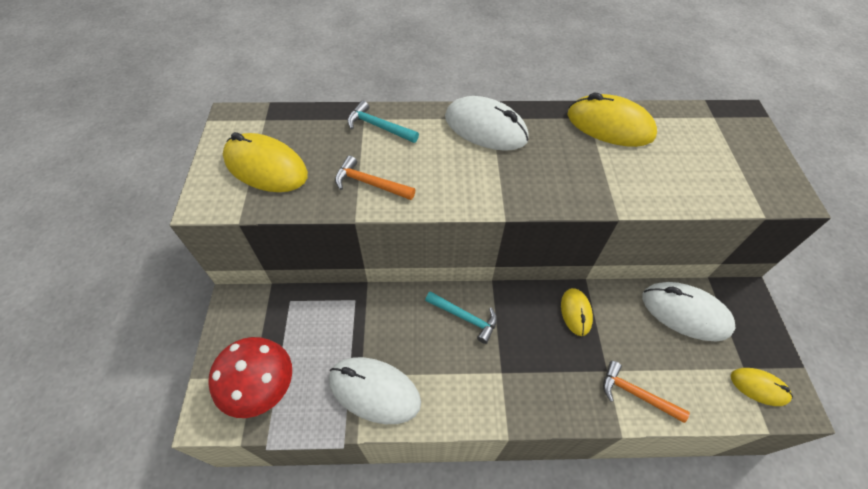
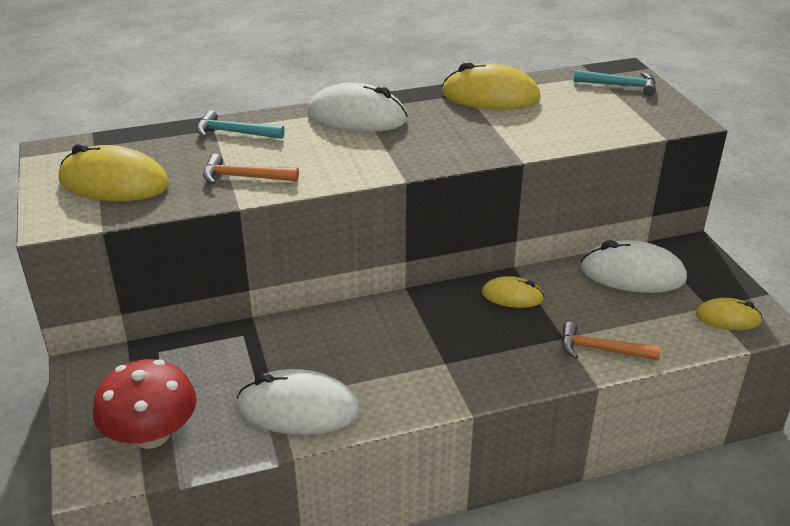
camera: 15 degrees left, 20 degrees down
(465, 317) = (385, 325): turquoise hammer -> turquoise hammer (620, 85)
(576, 312) = (512, 296): yellow mouse -> yellow mouse turned 60 degrees counterclockwise

